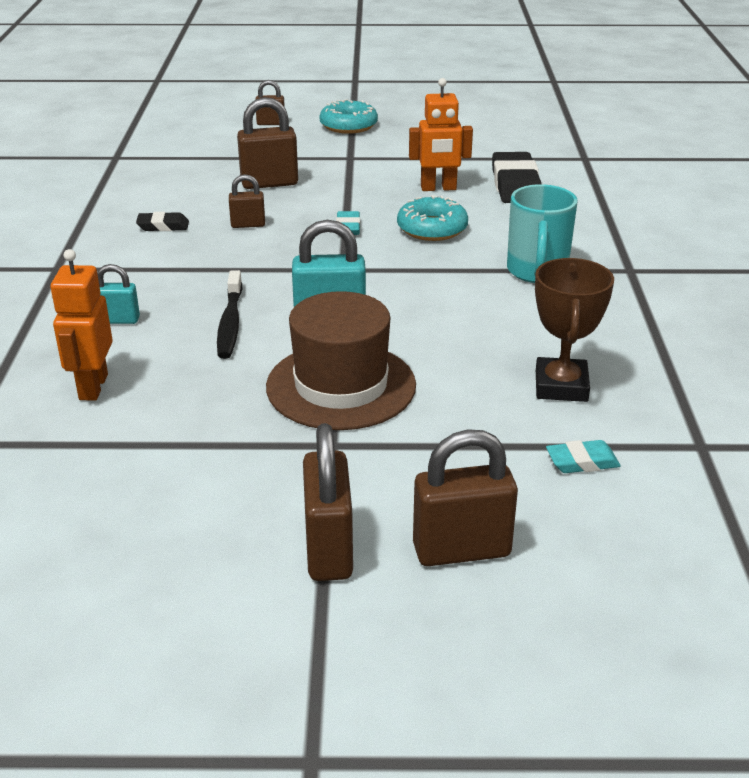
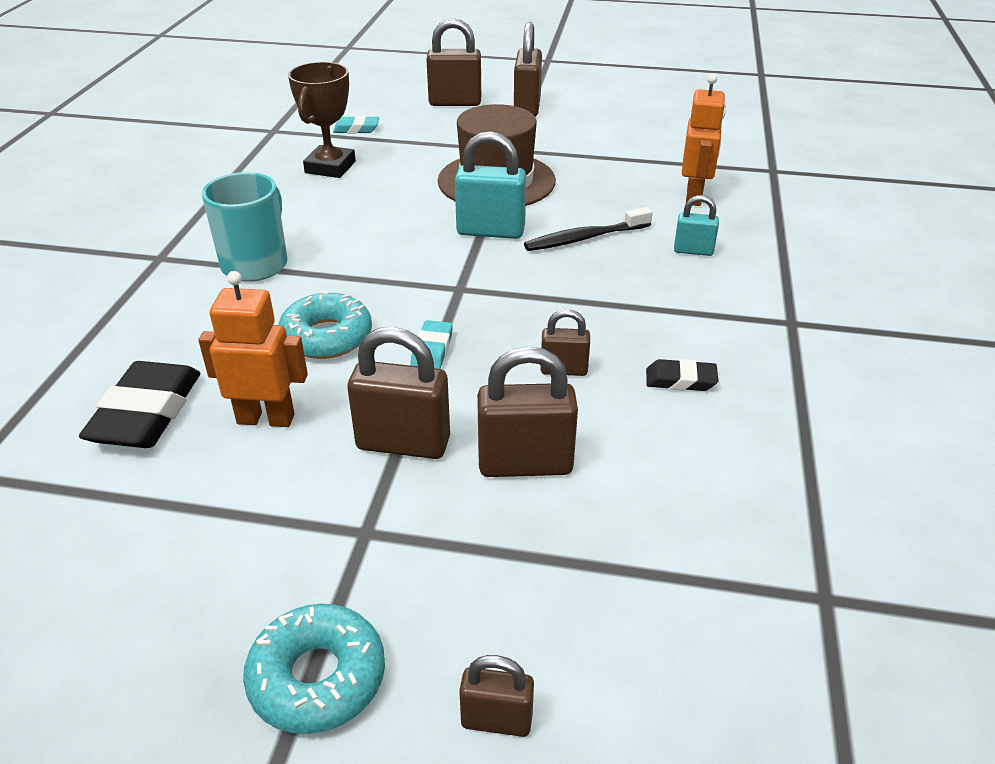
camera: 170 degrees left, 5 degrees up
(230, 323) = (584, 238): black toothbrush -> black toothbrush turned 120 degrees counterclockwise
(346, 185) = (403, 443): none -> brown padlock

